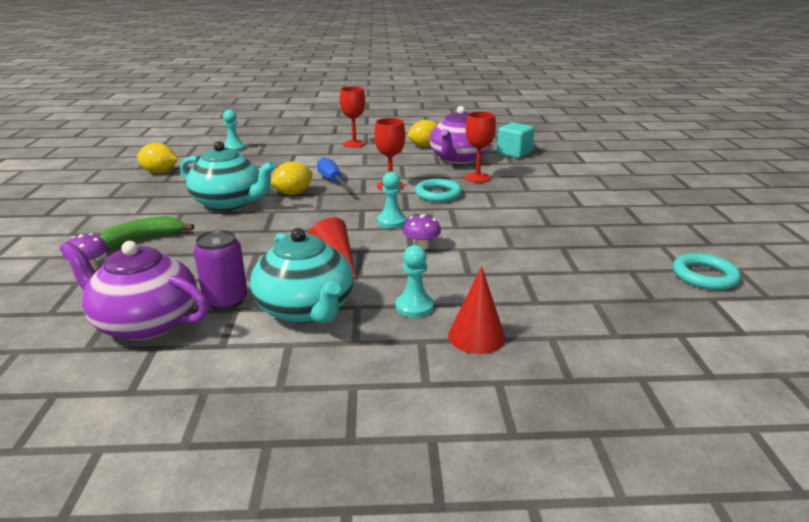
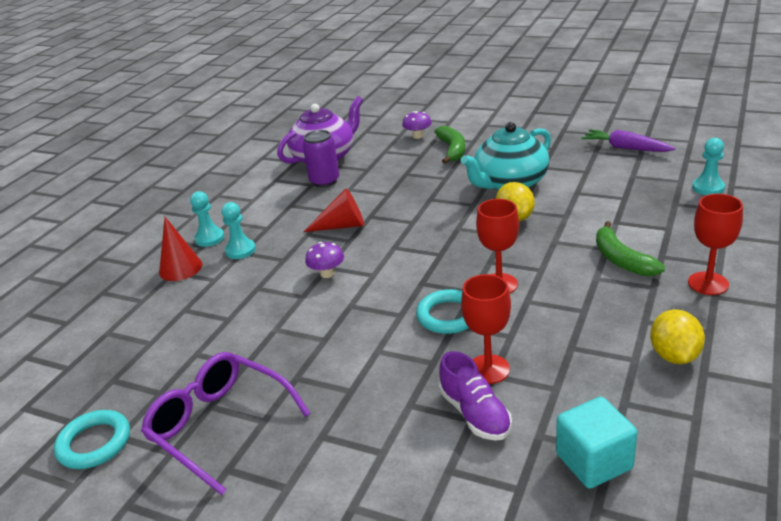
camera: 120 degrees right, 5 degrees up
(160, 172) = (626, 148): yellow lemon -> purple carrot
(306, 309) = (284, 208): turquoise teapot -> none
(332, 181) = (540, 246): blue screwdriver -> none
(339, 161) = (621, 259): none -> green banana
(391, 222) = (395, 267): turquoise pawn -> turquoise pawn (209, 238)
(458, 159) = (587, 375): purple teapot -> none
(515, 175) = (475, 414): none -> purple shoe
(620, 236) = (219, 425): none -> purple glasses

